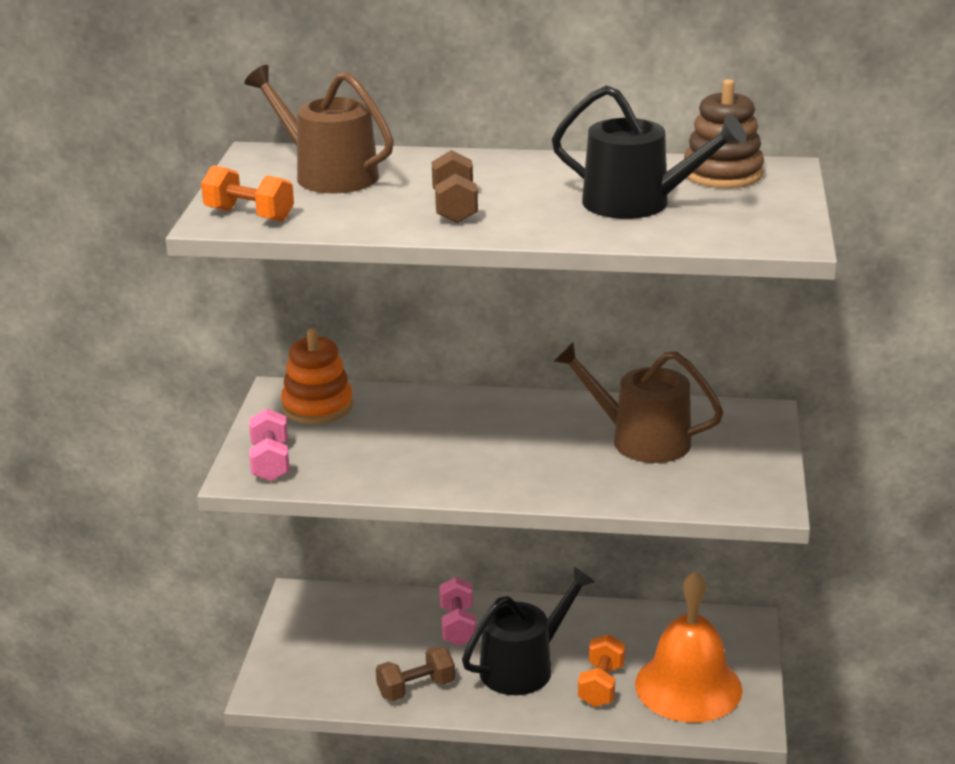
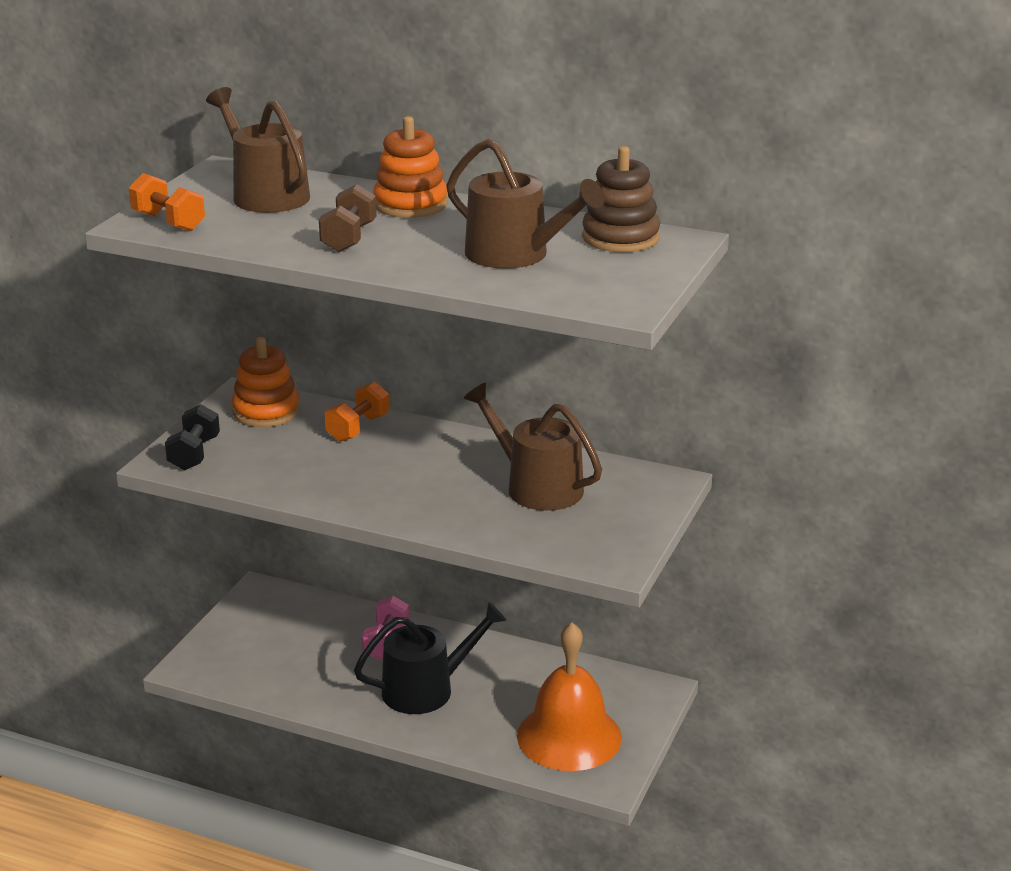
camera: 15 degrees right, 0 degrees up
(270, 462) = (194, 454): pink dumbbell -> black dumbbell
(416, 689) = (318, 690): brown dumbbell -> none
(487, 166) = (410, 204): none -> orange stacking toy
(601, 685) = (488, 719): orange dumbbell -> orange dumbbell (358, 428)
(637, 203) = (515, 255): black watering can -> brown watering can

